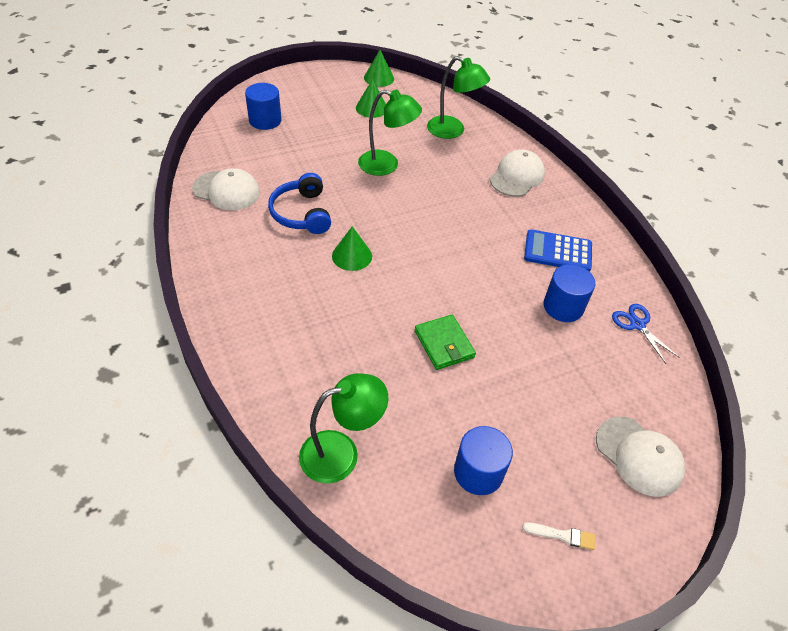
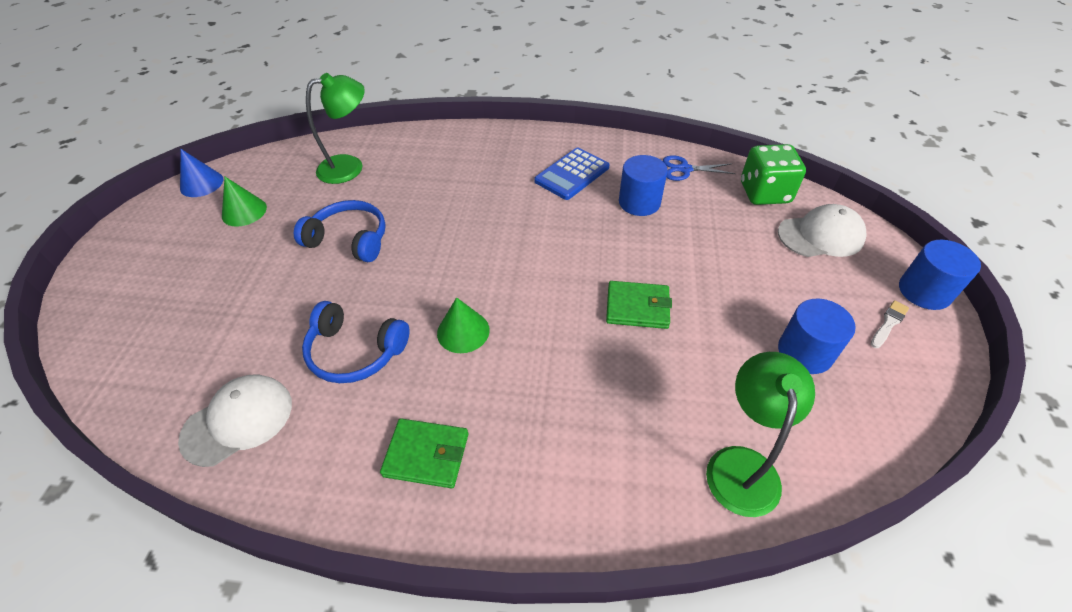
camera: 55 degrees left, 0 degrees up
(251, 280) = (426, 455): none -> green wallet
(265, 120) = (148, 321): blue cylinder -> blue cylinder (924, 291)
(379, 78) = (201, 183): green cone -> blue cone
(386, 165) = (349, 239): green lamp -> blue headphones
(517, 176) = (456, 154): white cap -> none
(661, 395) = (764, 193): none -> green dice

